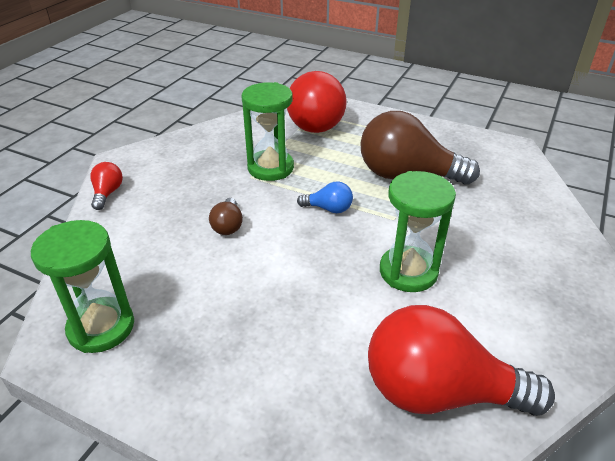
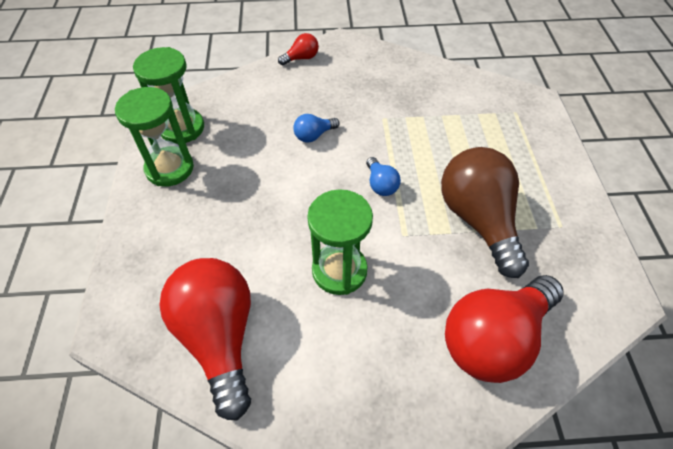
camera: 60 degrees right, 15 degrees up
(228, 226) = (314, 135): brown light bulb -> blue light bulb
(270, 168) = (405, 124): green hourglass -> green hourglass (169, 168)
(313, 121) = (501, 118): red light bulb -> red light bulb (494, 338)

